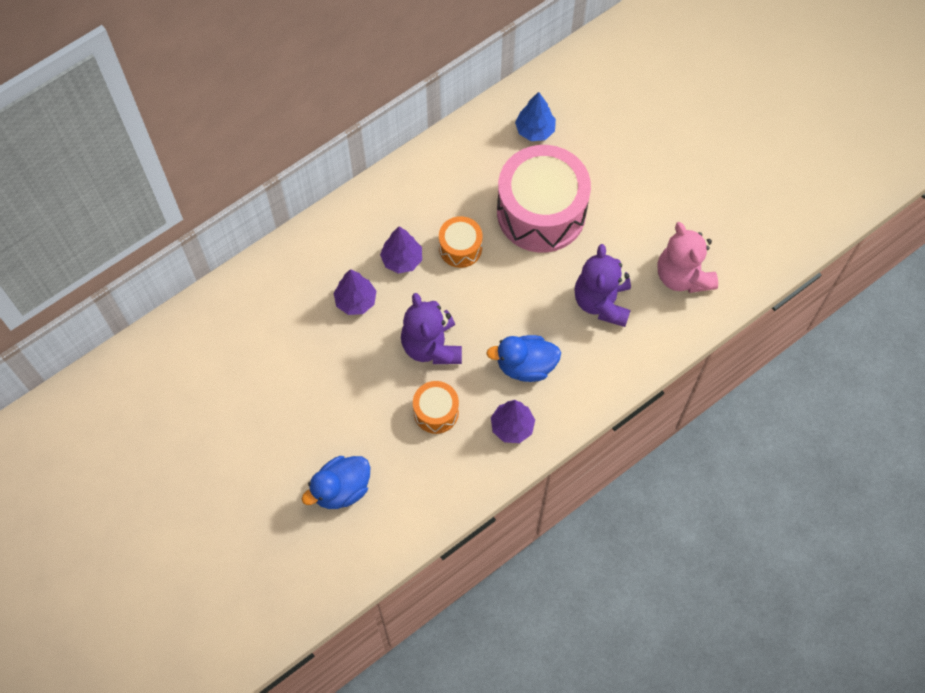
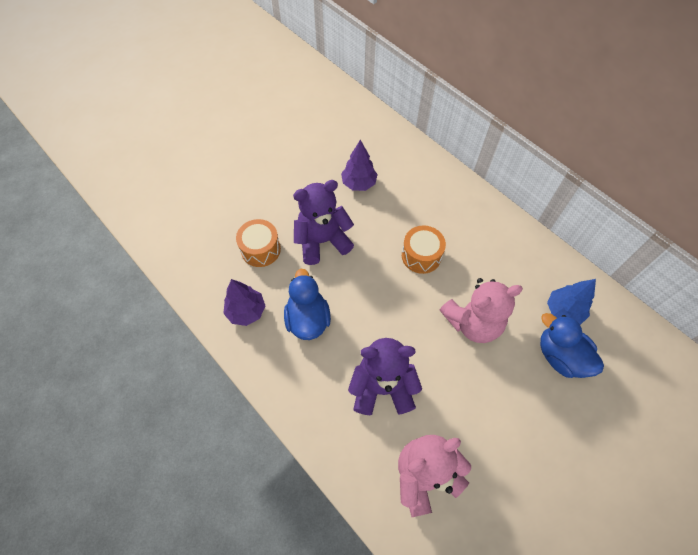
camera: 85 degrees right, 5 degrees down
(341, 489) = (194, 189): blue duck -> blue duck (560, 356)
(402, 260) = (402, 212): purple tree -> none
(541, 212) = (472, 322): pink drum -> pink teddy bear

